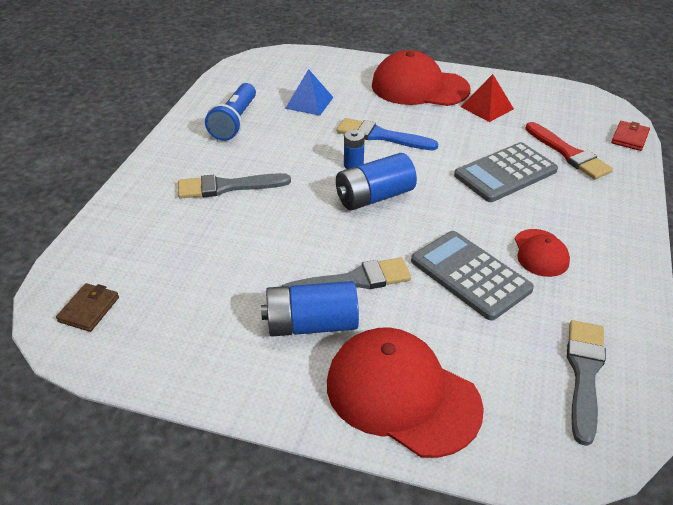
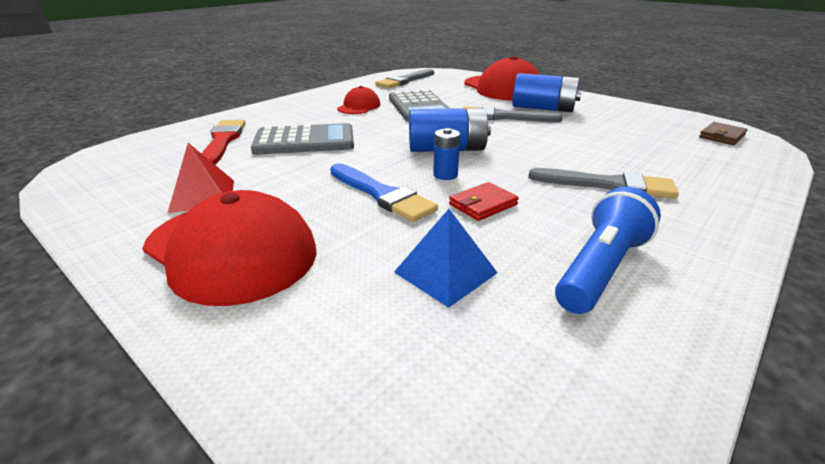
camera: 155 degrees left, 10 degrees down
(629, 138) = (144, 140): red wallet -> red wallet (483, 204)

